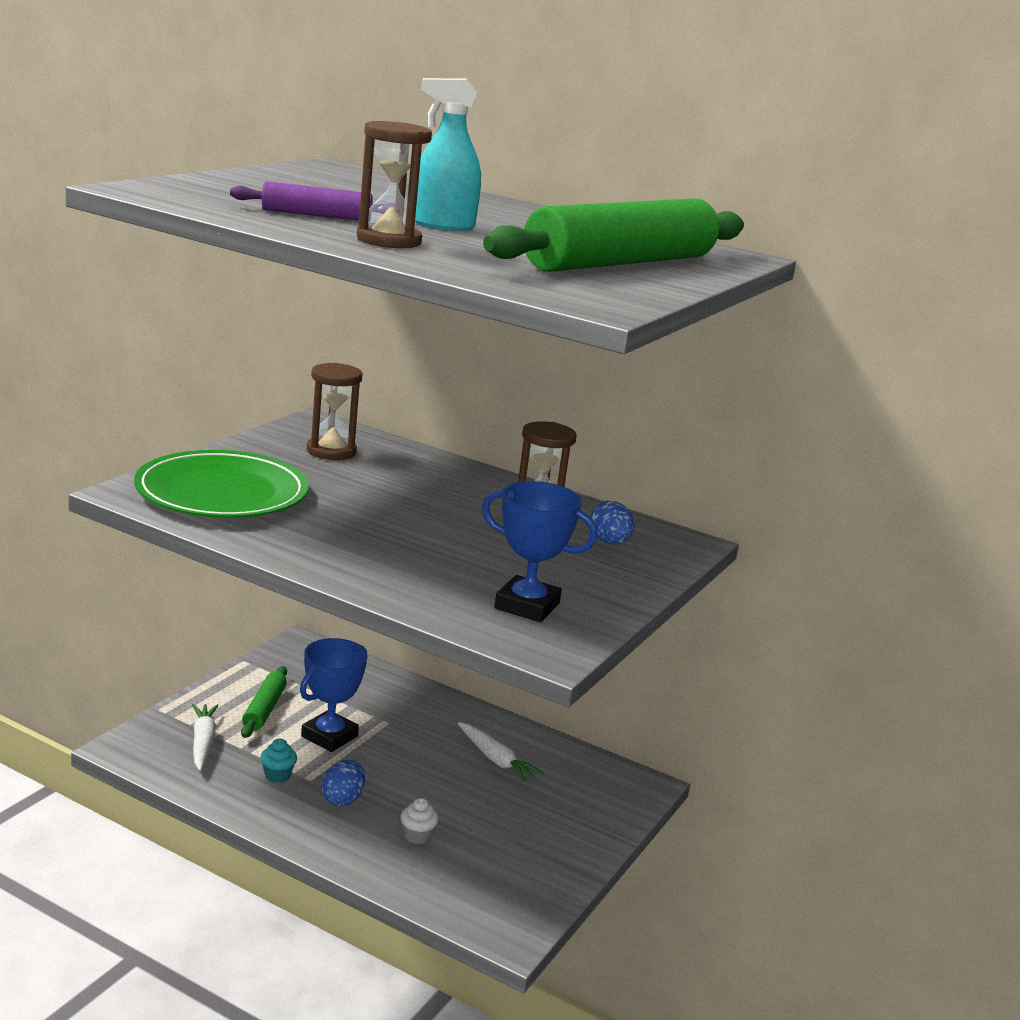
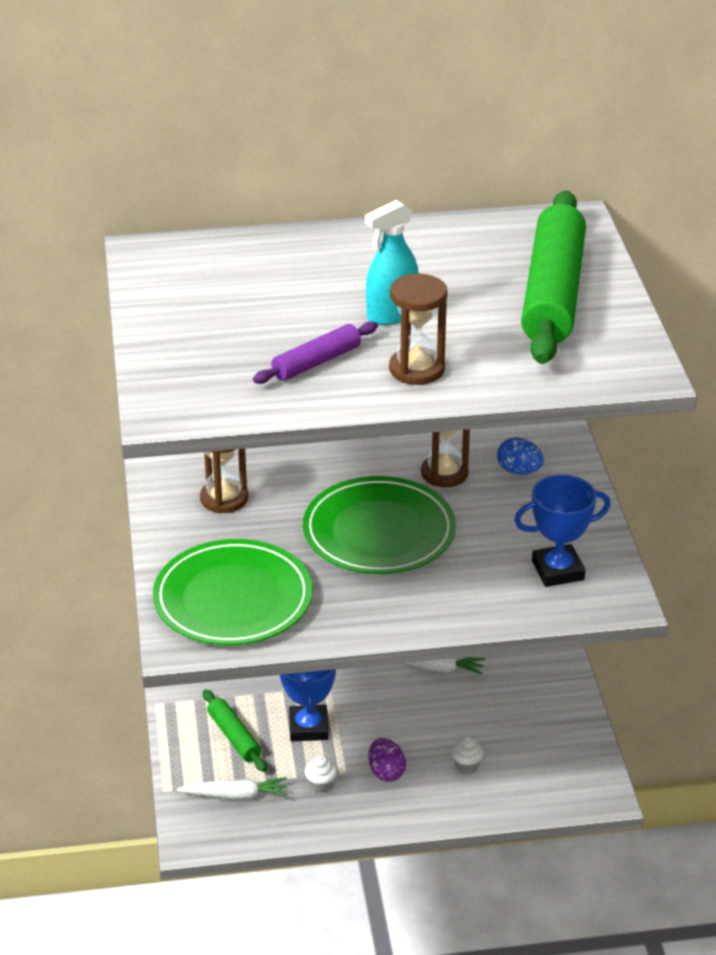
camera: 35 degrees left, 15 degrees up
(203, 742) = (235, 795): white carrot -> white carrot turned 135 degrees clockwise
(277, 775) = (321, 784): turquoise cupcake -> white cupcake
(342, 799) = (386, 772): blue egg -> purple egg
(414, 516) = (379, 532): none -> green plate

